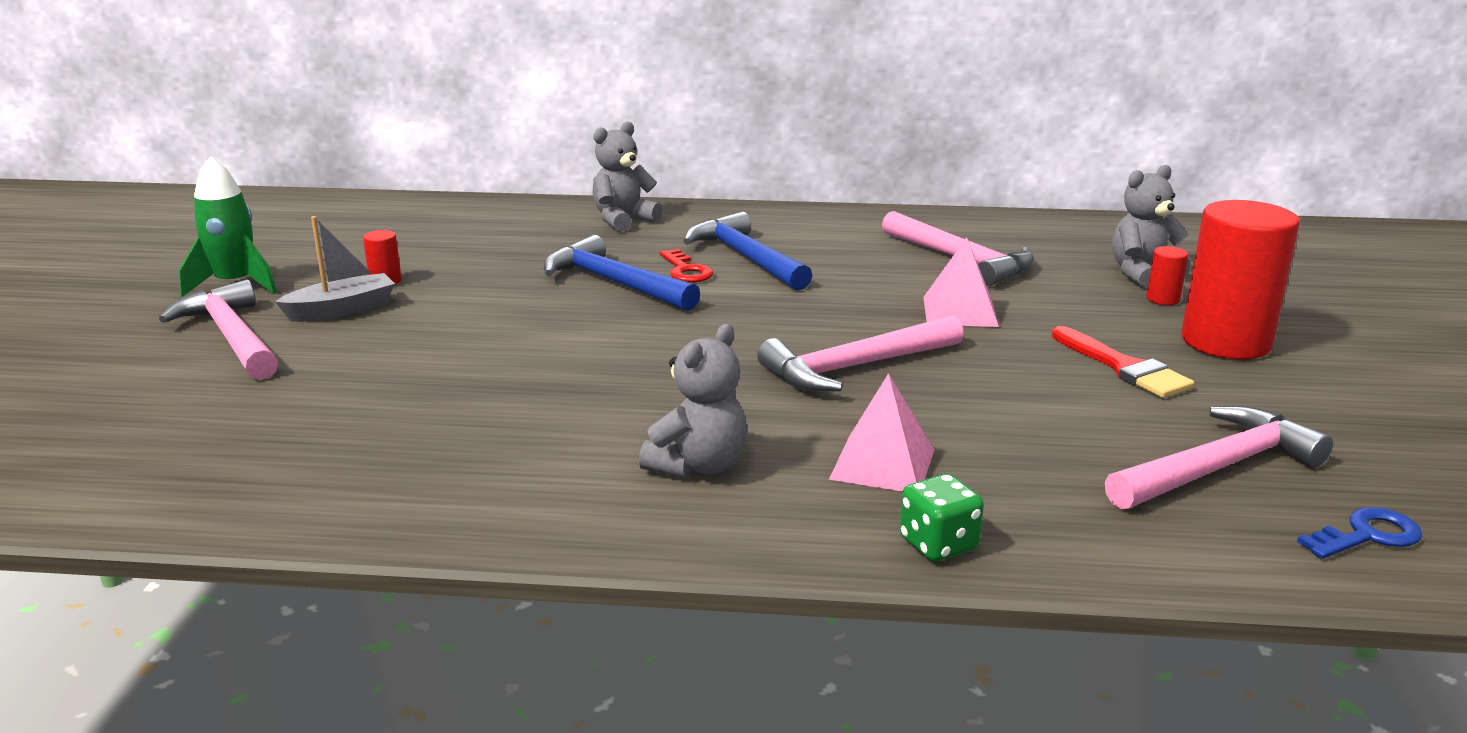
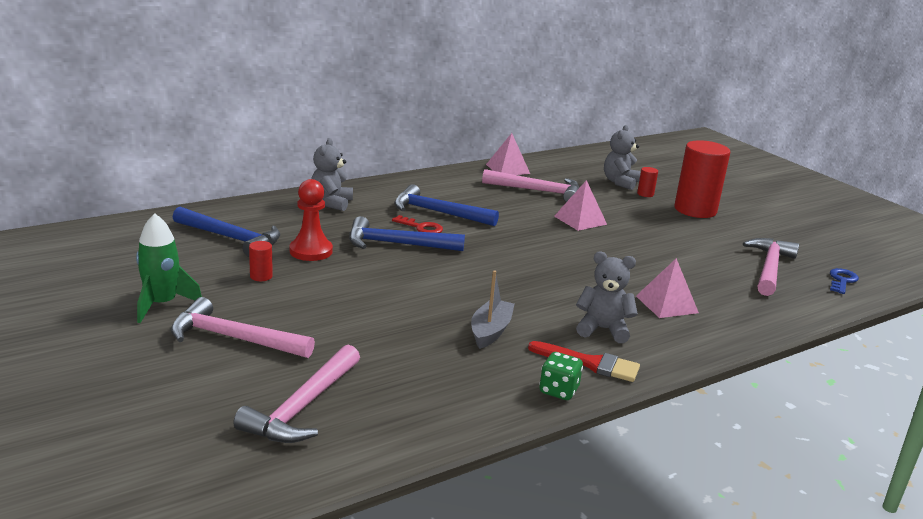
camera: 40 degrees left, 0 degrees up
(342, 310) = (271, 302): grey boat -> grey boat (490, 331)
(433, 235) = (231, 238): none -> blue hammer
(493, 267) = (311, 251): none -> red pawn
(698, 466) = (603, 329): grey teddy bear -> grey teddy bear turned 75 degrees counterclockwise
(856, 367) = (584, 261): pink hammer -> pink hammer (303, 407)
(938, 544) = (736, 331): green dice -> green dice (558, 391)
(966, 223) = (507, 169): none -> pink pyramid
(1123, 367) = (679, 232): red brush -> red brush (590, 363)

